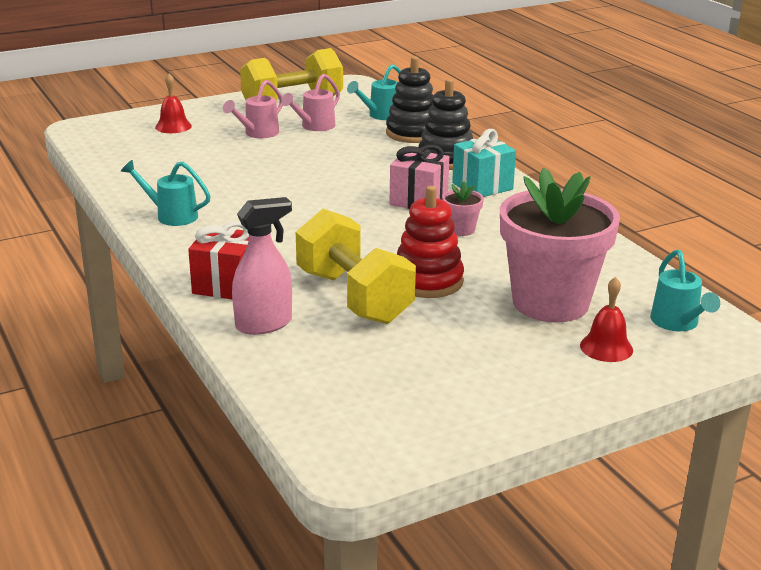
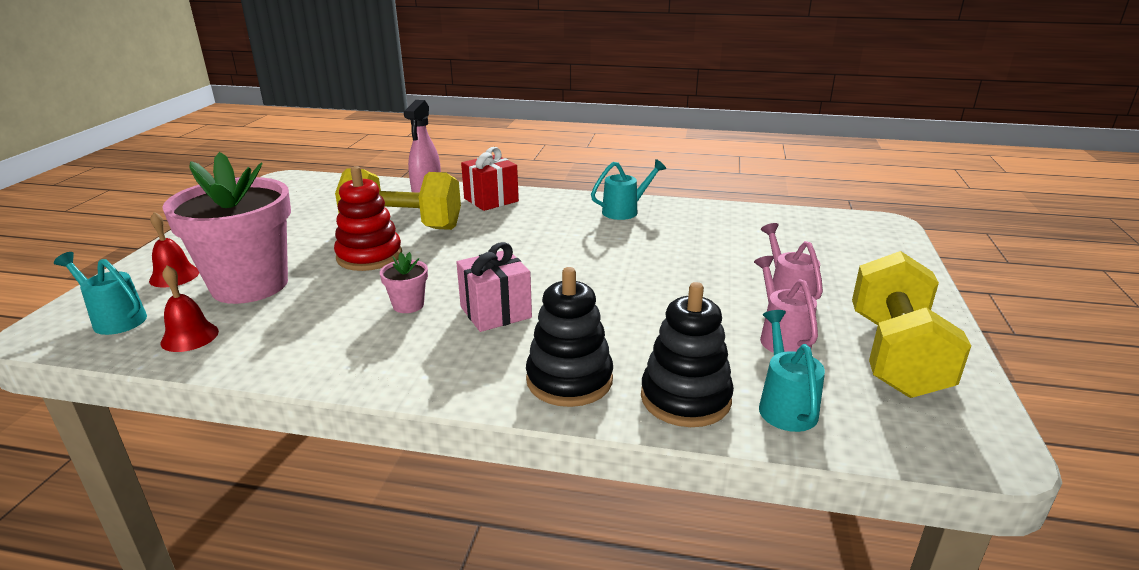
camera: 130 degrees right, 0 degrees up
(173, 126) = (852, 261): red bell -> red bell (189, 337)
(482, 186) = (466, 365): turquoise gift -> none

